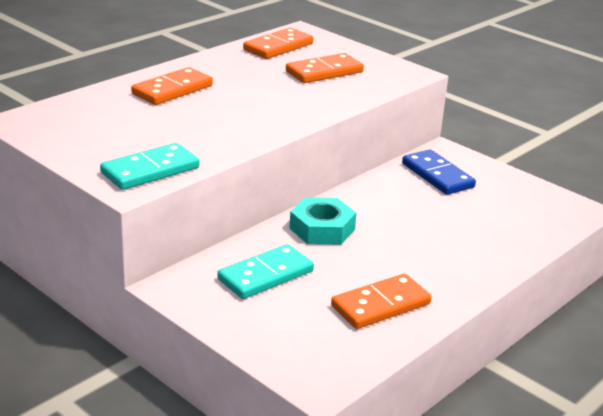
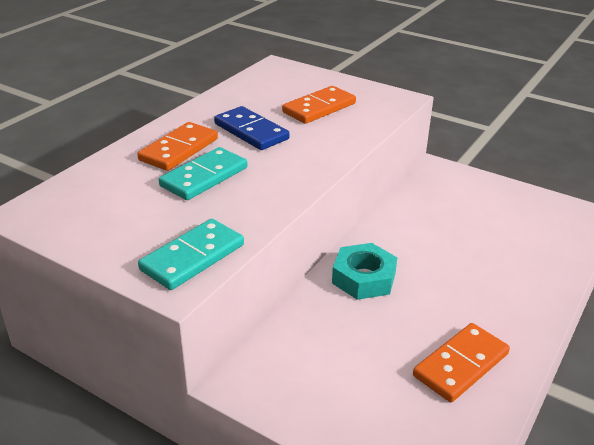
camera: 10 degrees left, 5 degrees up
(266, 275) = (331, 348): turquoise domino -> turquoise domino (204, 177)
(278, 47) = (263, 86): orange domino -> none
(437, 175) = (443, 197): blue domino -> blue domino (251, 131)

